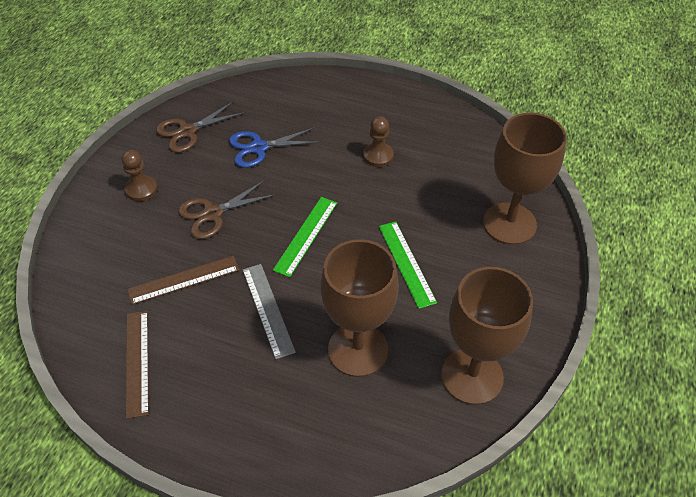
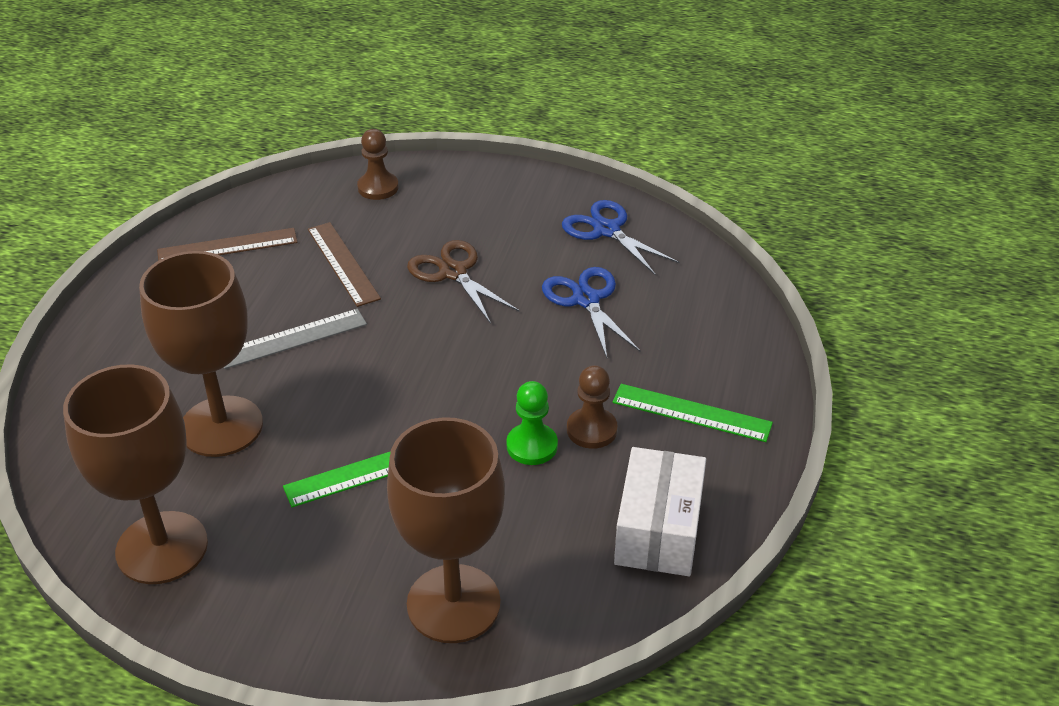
camera: 85 degrees right, 10 degrees down
(141, 189) = (491, 208): brown pawn -> brown pawn (378, 187)
(187, 131) = (607, 230): brown scissors -> blue scissors
(306, 235) = (418, 362): green ruler -> green ruler (691, 412)
(389, 183) = (532, 446): none -> green pawn
(455, 137) = (658, 530): none -> white box

